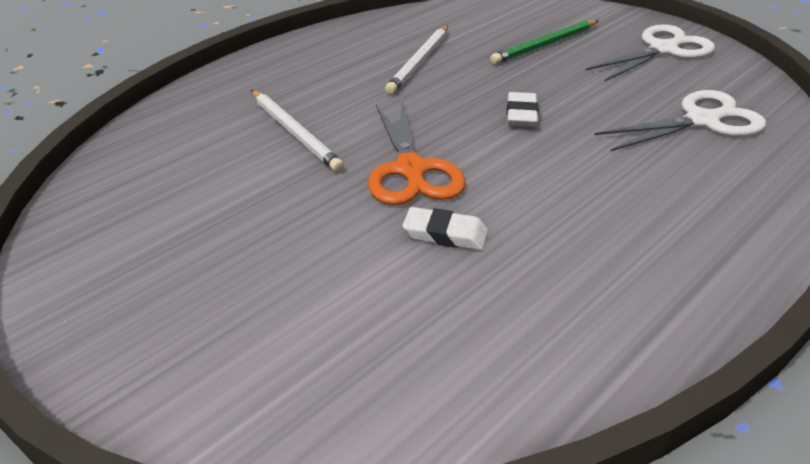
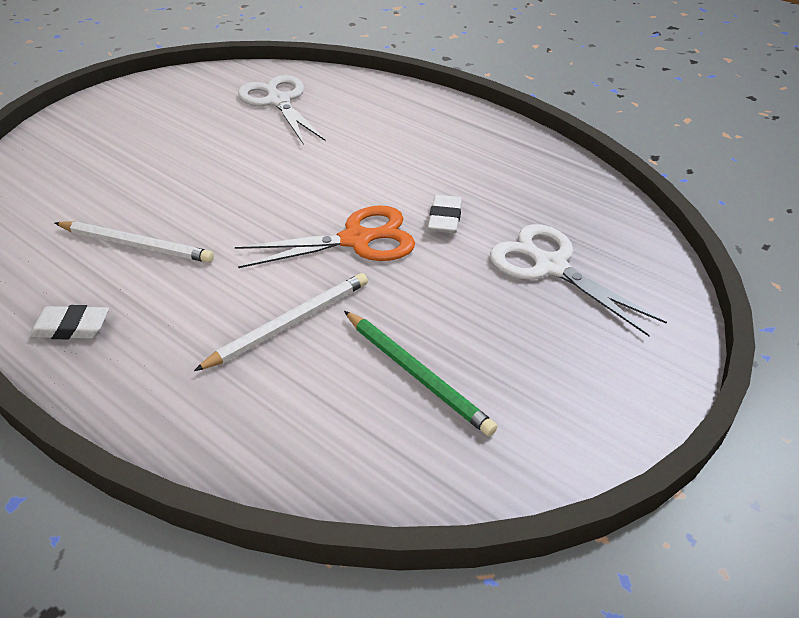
camera: 95 degrees left, 5 degrees up
(521, 114) = (261, 181): white eraser -> white eraser (71, 327)
(545, 45) = (119, 164): green pencil -> green pencil (417, 374)
(663, 50) = (149, 105): white scissors -> white scissors (550, 266)

